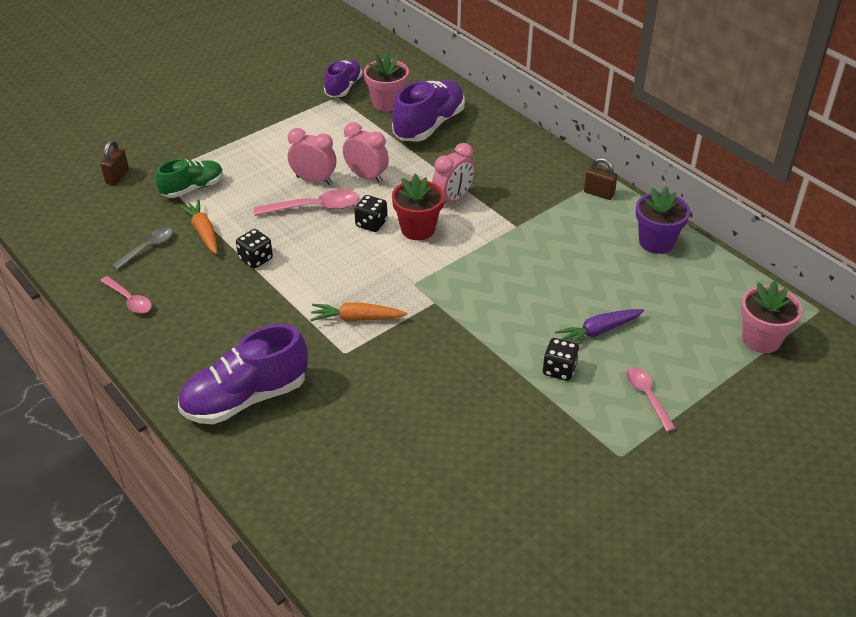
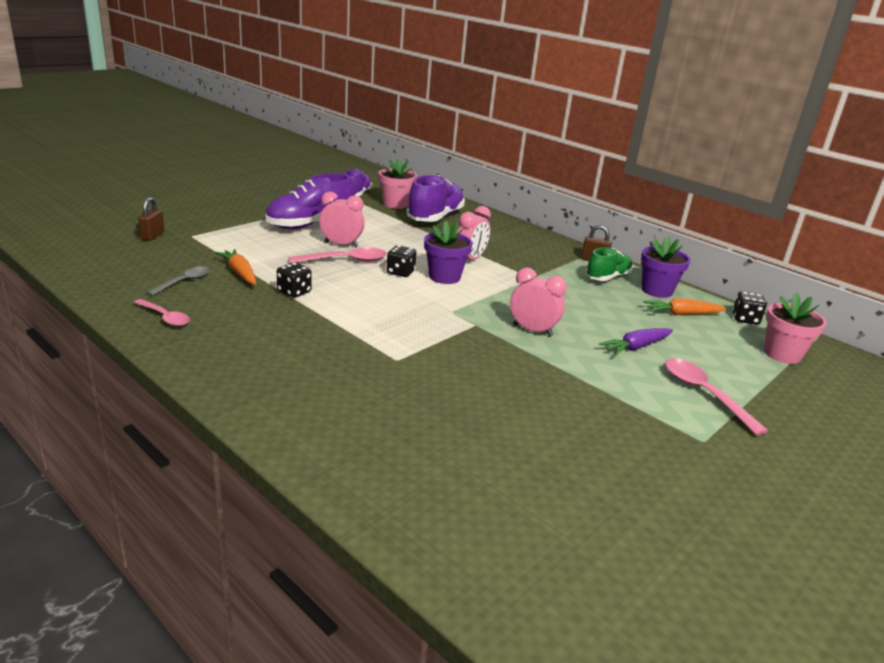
camera: 10 degrees left, 15 degrees down
(193, 188) = (227, 245): green shoe -> green shoe (607, 277)
(245, 398) = (297, 394): purple shoe -> purple shoe (310, 225)
(357, 318) = (403, 335): orange carrot -> orange carrot (682, 314)
(366, 176) = (388, 244): pink clock -> pink clock (532, 330)
(418, 229) = (444, 277): red flower pot -> purple flower pot
(559, 369) = (612, 374): black dice -> black dice (745, 319)
(647, 396) = (704, 394): pink spoon -> pink spoon, size x1.51

